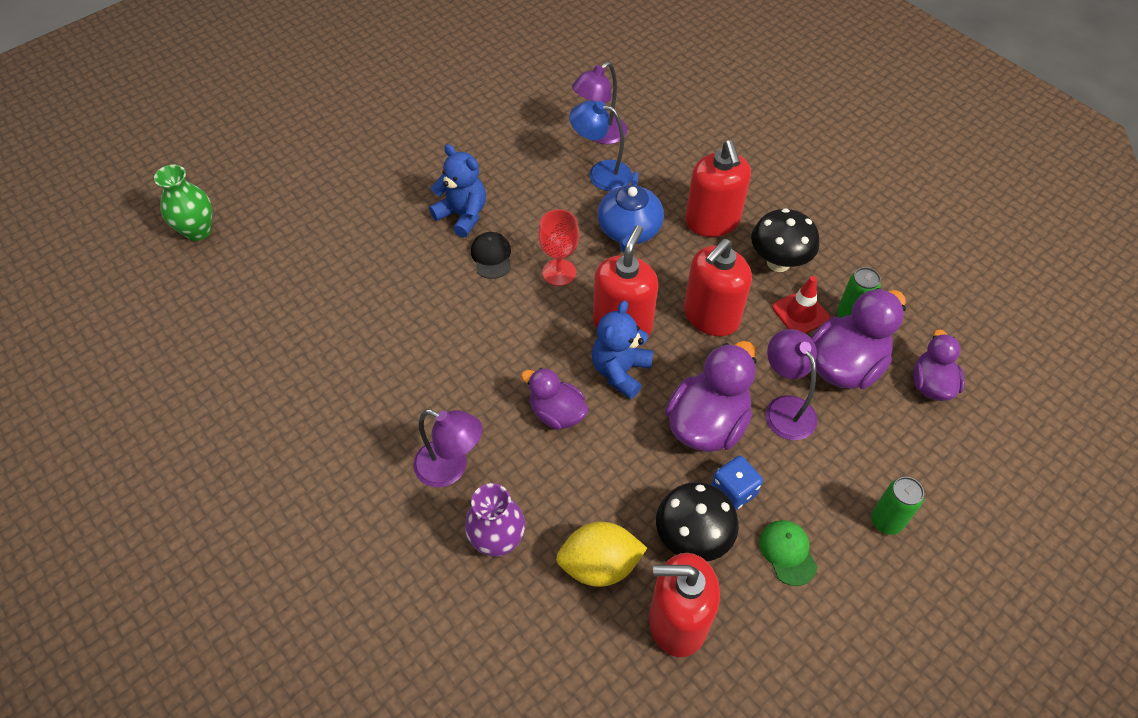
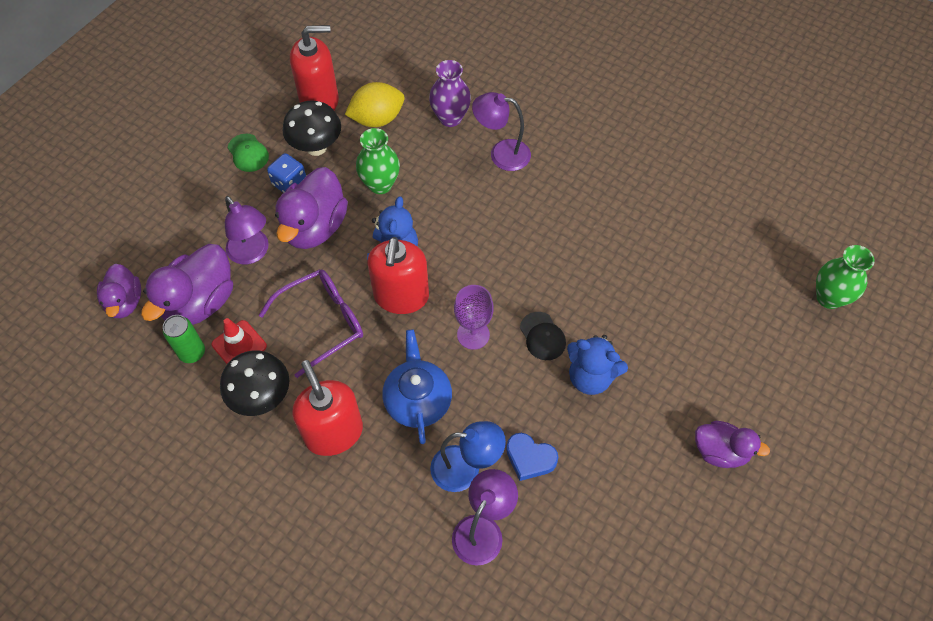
camera: 165 degrees right, 5 degrees up
(543, 170) = (530, 458): none -> blue heart
(557, 413) = (436, 209): purple duck -> purple duck (720, 451)
(559, 272) = (473, 334): red goblet -> purple goblet
(617, 462) = (380, 184): none -> green vase
(711, 316) = (322, 322): red soap dispenser -> purple glasses
(886, 521) = (175, 187): green can -> none

